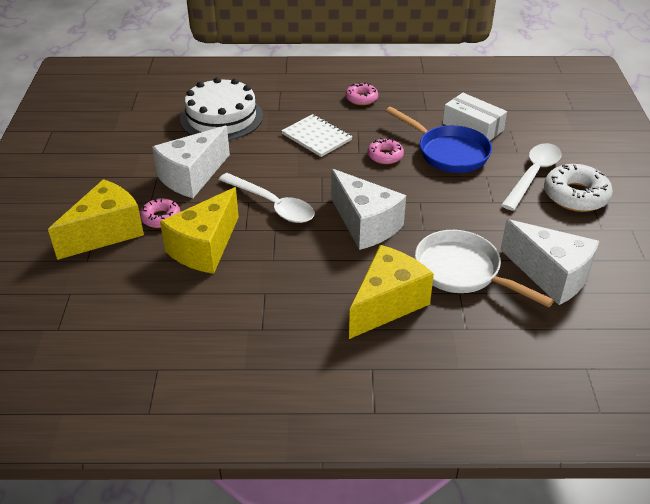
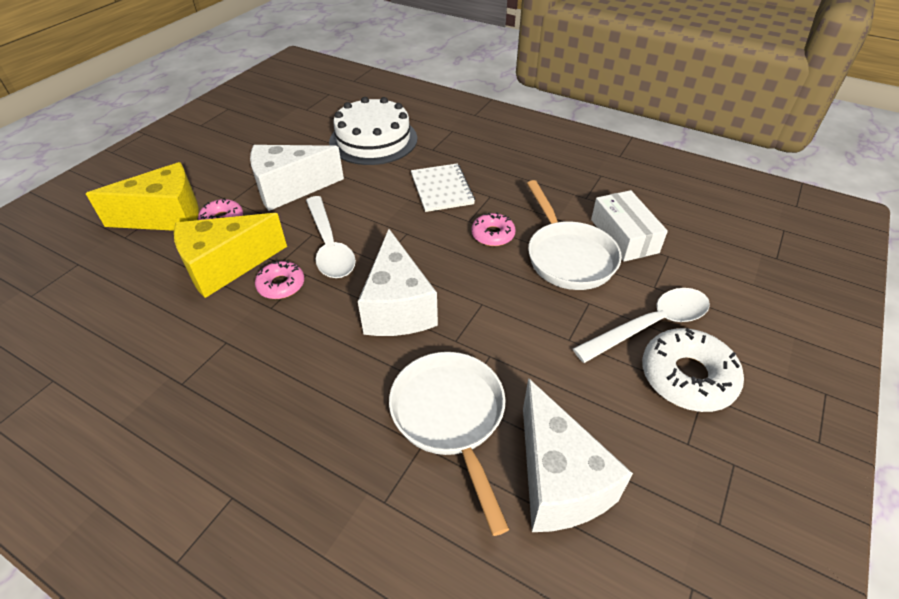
camera: 30 degrees right, 5 degrees up
(361, 98) = (526, 163): pink donut -> pink donut (281, 285)
(387, 304) = (328, 418): yellow cheese -> none
(448, 152) = (568, 256): blue pan -> white pan

